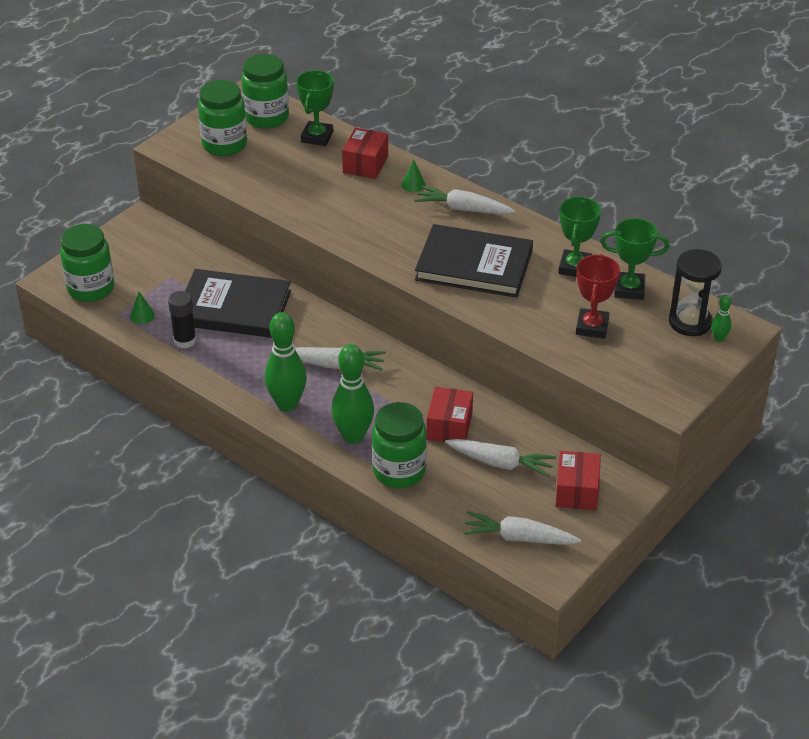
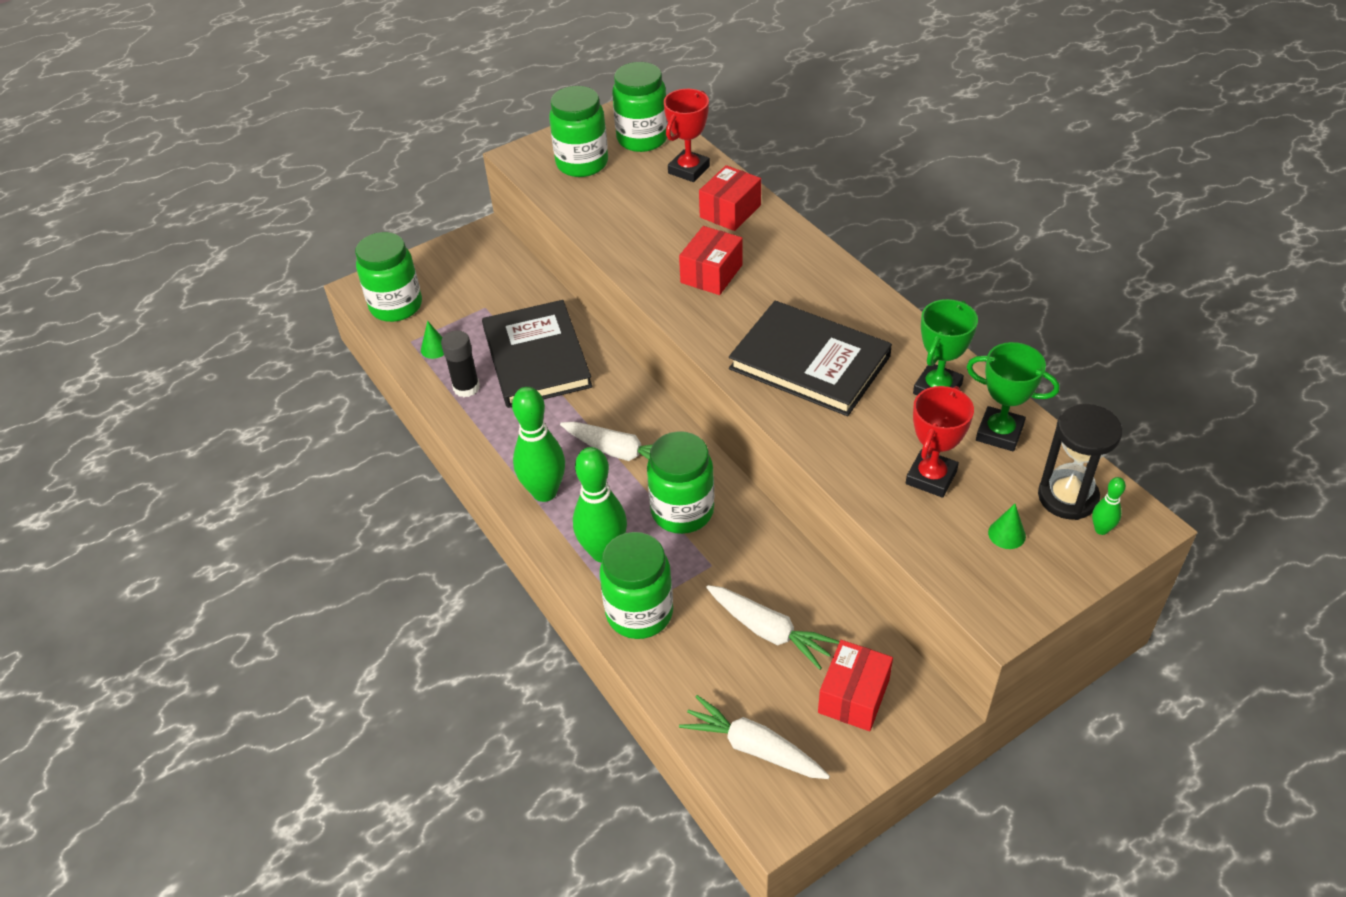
camera: 20 degrees right, 5 degrees up
(233, 308) = (536, 358): black book -> black book turned 45 degrees clockwise
(317, 137) = (688, 170): green trophy -> red trophy
(402, 397) = (682, 511): none -> green jar
(413, 184) = (776, 245): green cone -> green cone (1006, 534)
(449, 426) = (724, 564): red box -> red box (711, 274)
(463, 209) = (824, 286): white carrot -> none

